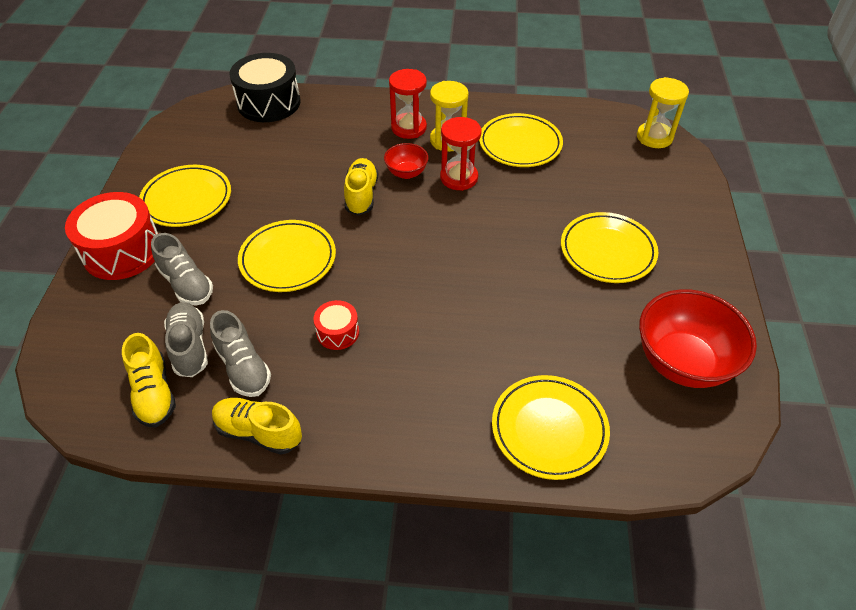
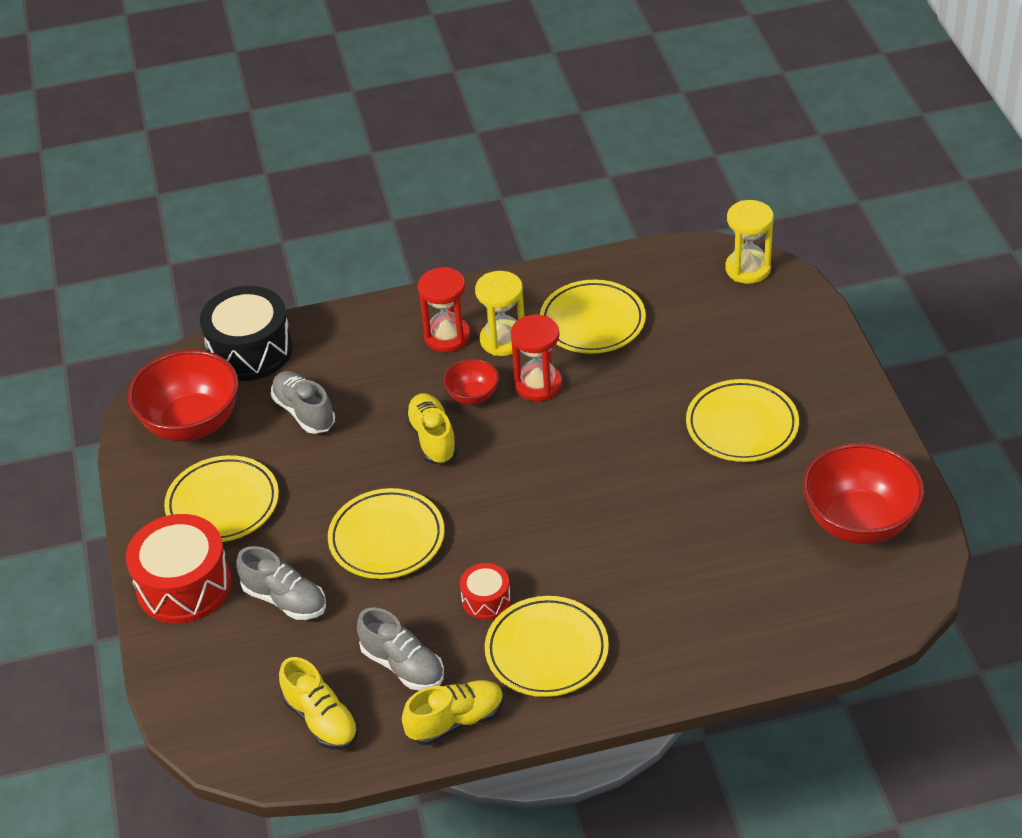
camera: 15 degrees left, 5 degrees down
(189, 347) = (331, 663): grey shoe -> grey shoe (304, 412)
(201, 139) = (192, 423): none -> red bowl
(258, 432) = (456, 721): yellow shoe -> yellow shoe turned 150 degrees clockwise
(549, 429) = (749, 628): yellow plate -> yellow plate (546, 651)

